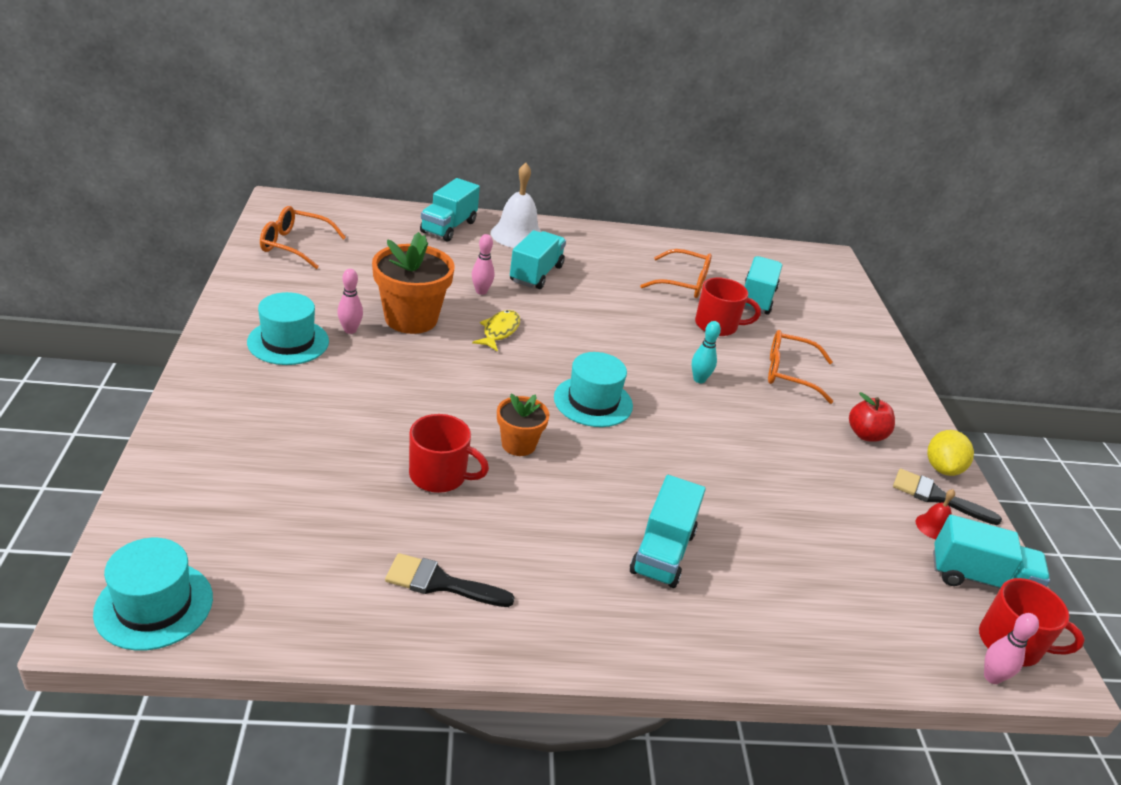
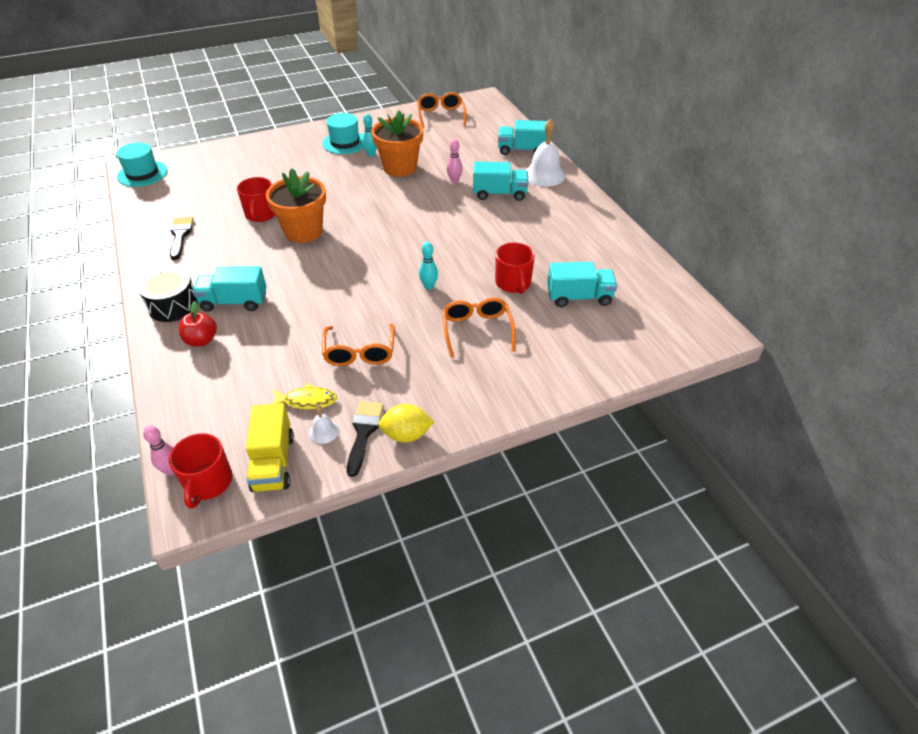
camera: 75 degrees right, 10 degrees up
(350, 330) = (371, 154): pink bowling pin -> turquoise bowling pin
(499, 331) = (415, 198): yellow fish -> yellow fish (307, 401)
(518, 444) = (303, 231): orange flower pot -> orange flower pot, size x1.76
(593, 401) = (366, 248): turquoise hat -> none
(643, 623) = (173, 305): none -> black drum
(683, 283) = (561, 256): orange glasses -> orange glasses (360, 353)
(866, 435) = (422, 383): red apple -> red apple (201, 340)
(933, 526) = (324, 431): red bell -> white bell
(979, 579) = (273, 462): turquoise truck -> yellow truck

